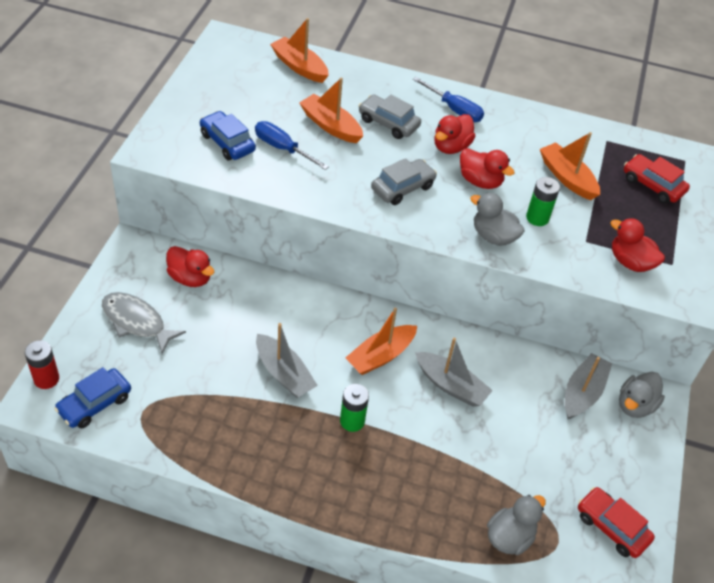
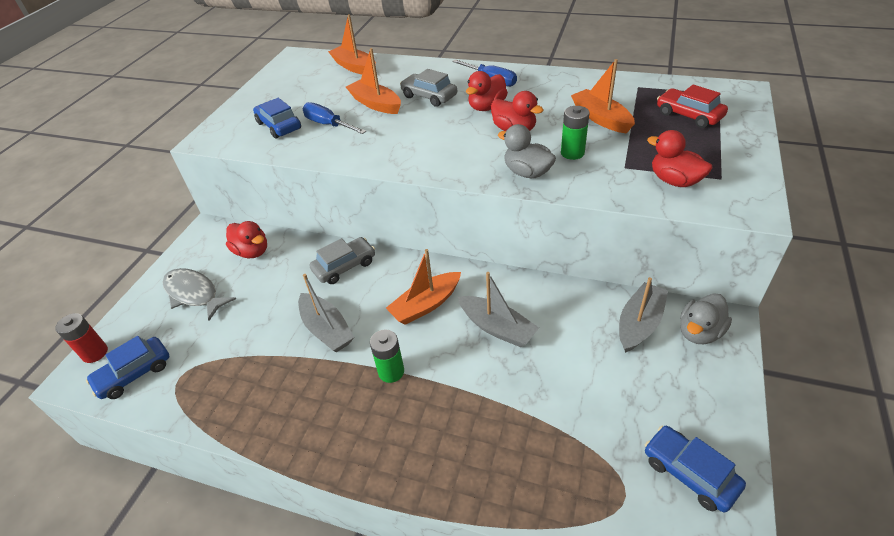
camera: 10 degrees right, 5 degrees down
(402, 188) = (438, 142): grey car -> grey car (344, 266)
(509, 537) = (565, 493): grey duck -> none
(611, 527) = (689, 473): red car -> blue car

